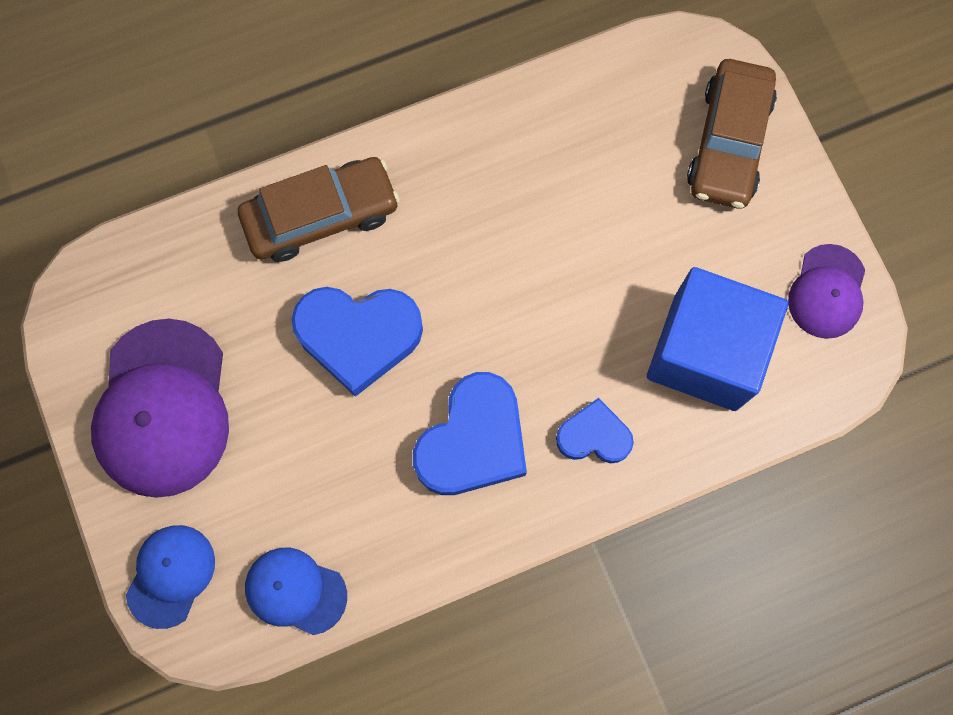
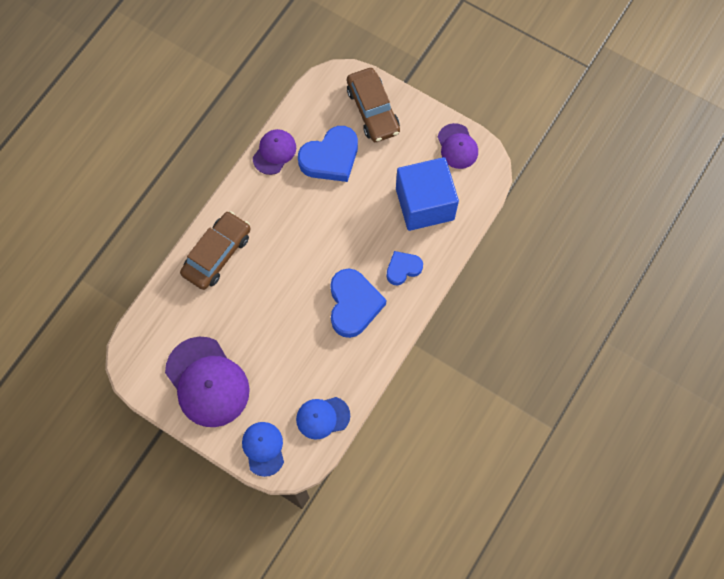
camera: 35 degrees left, 5 degrees down
(358, 336) = (272, 294): blue heart -> blue heart (330, 158)
(523, 111) = (274, 152): none -> purple cap

